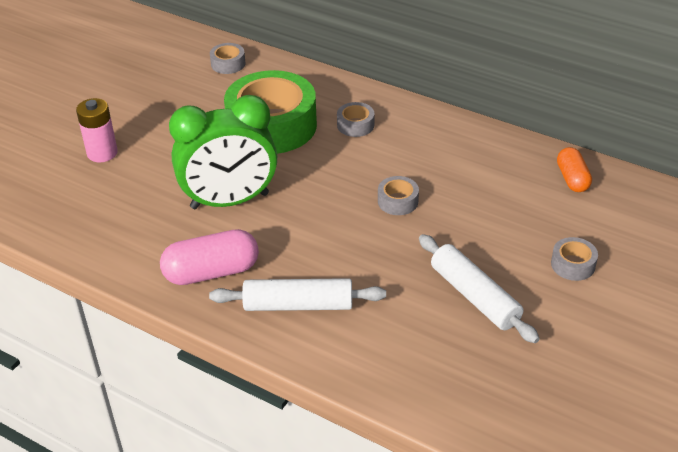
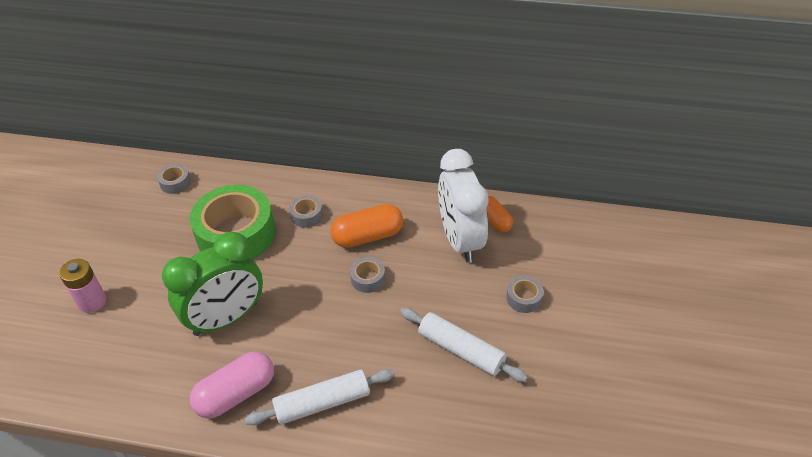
camera: 20 degrees left, 5 degrees up
(415, 160) = (368, 236): none -> orange capsule
(521, 189) = (460, 240): none -> white clock

